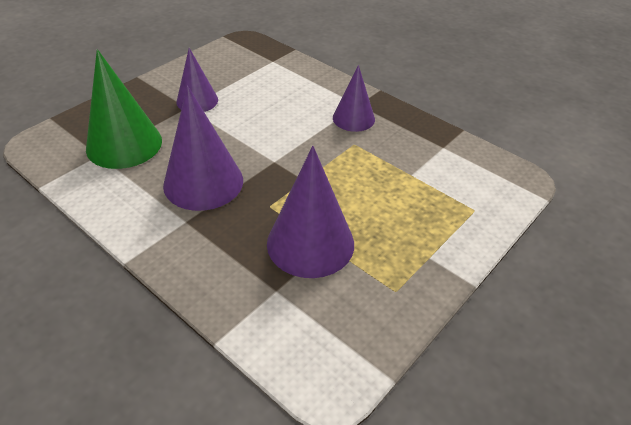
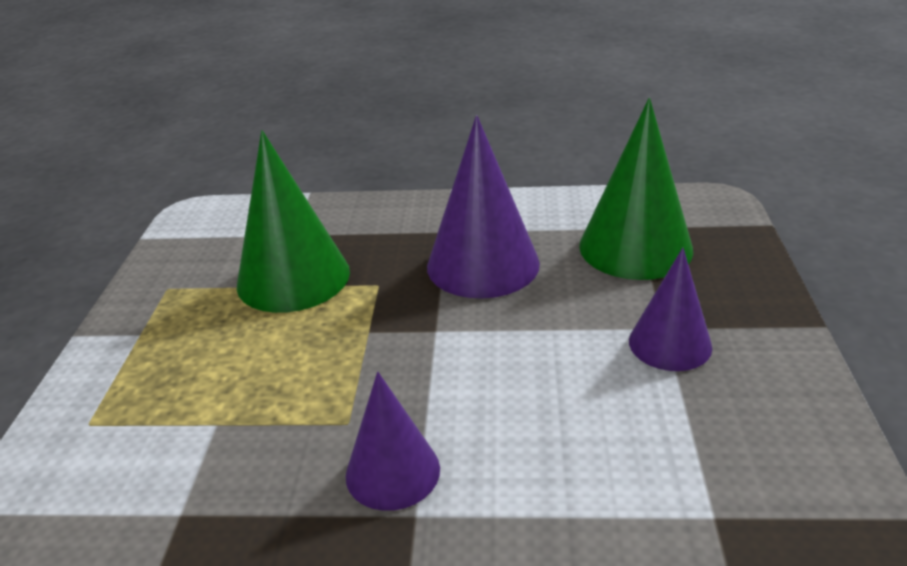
camera: 145 degrees right, 10 degrees down
(310, 243) = (293, 278): purple cone -> green cone

